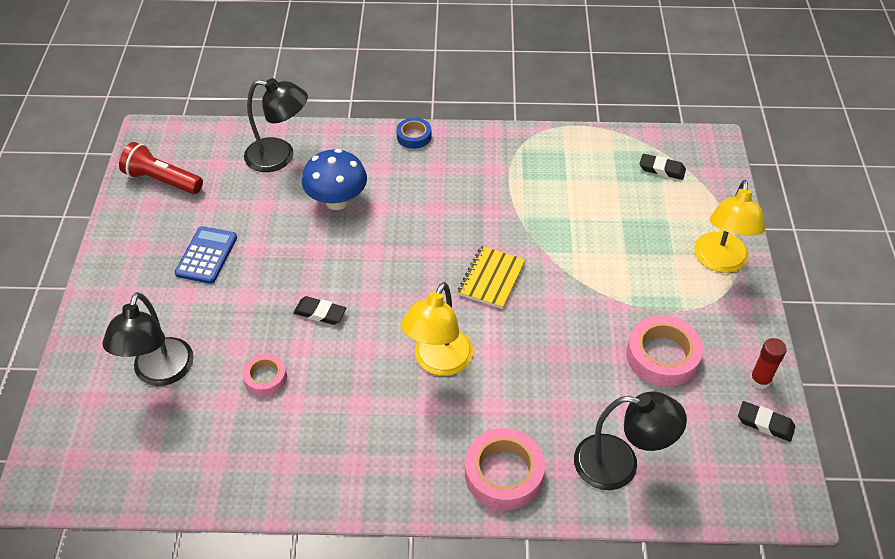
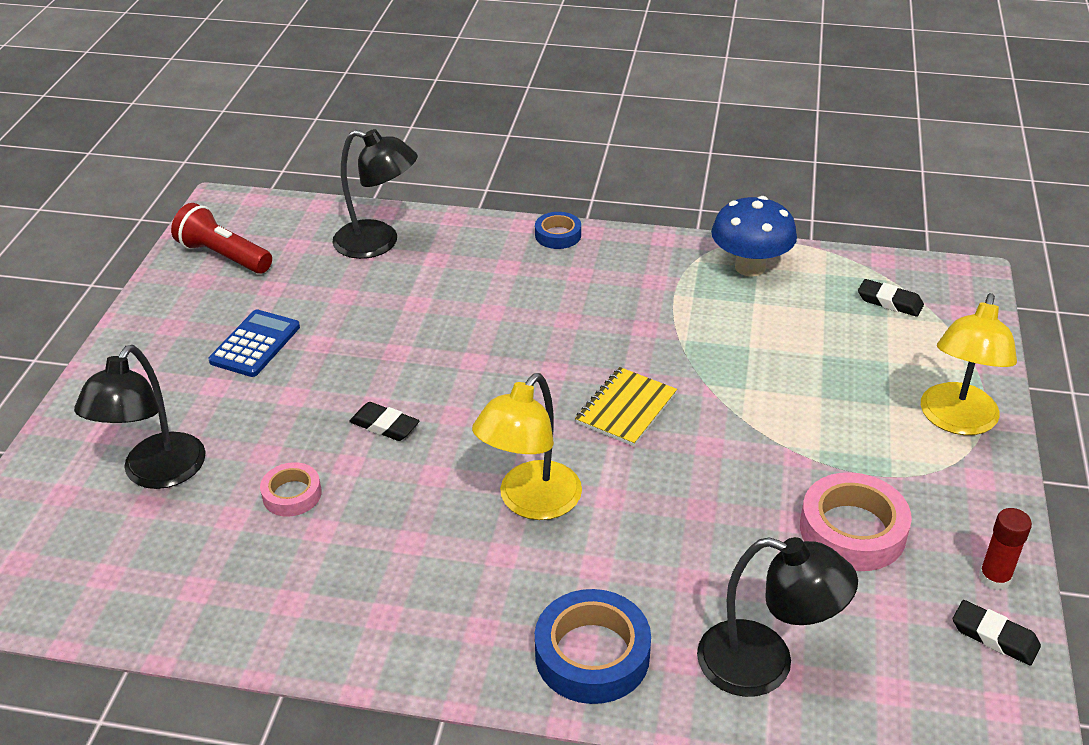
camera: 10 degrees right, 10 degrees down
(337, 201) = (439, 299): blue mushroom -> blue mushroom (750, 267)
(503, 473) = (592, 654): pink tape -> blue tape

